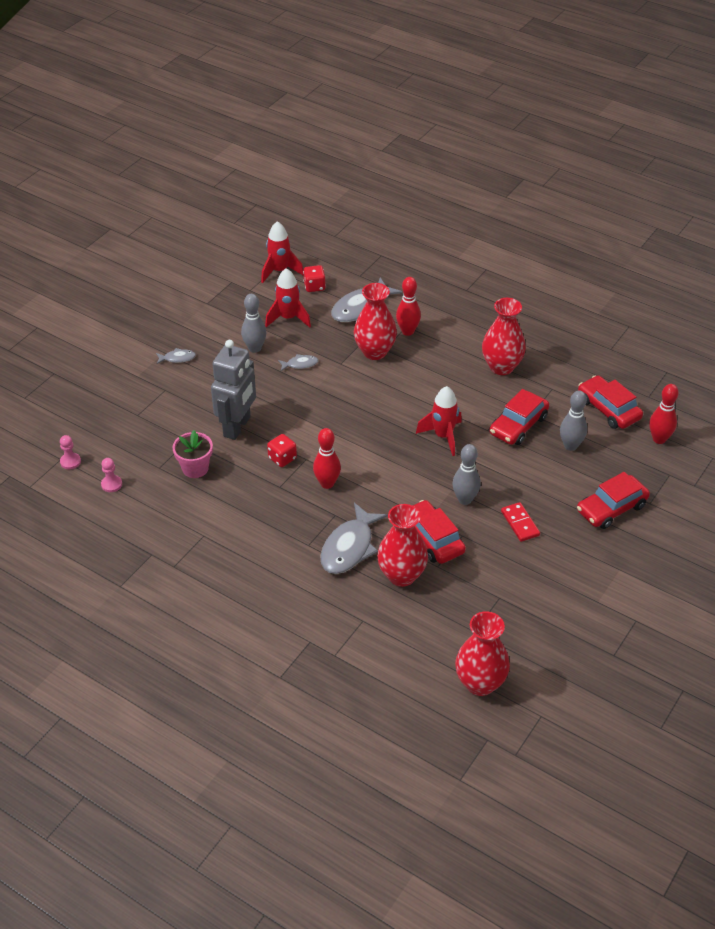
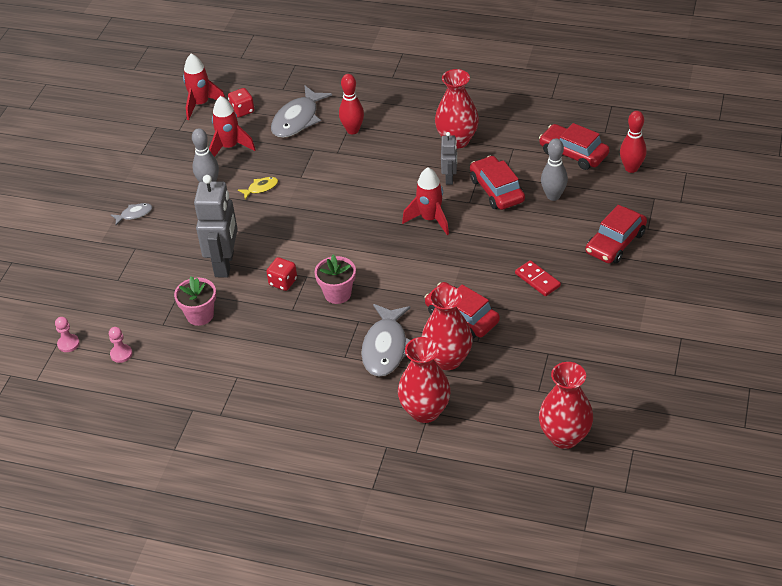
camera: 15 degrees left, 0 degrees up
(300, 364) = (261, 188): grey fish -> yellow fish
(327, 483) = (337, 294): red bowling pin -> pink flower pot
(375, 352) = (329, 157): red vase -> red vase (425, 411)
(465, 499) = (476, 272): grey bowling pin -> none
(478, 402) = (449, 178): none -> grey robot
(518, 425) = (496, 190): red car -> red car turned 135 degrees clockwise

